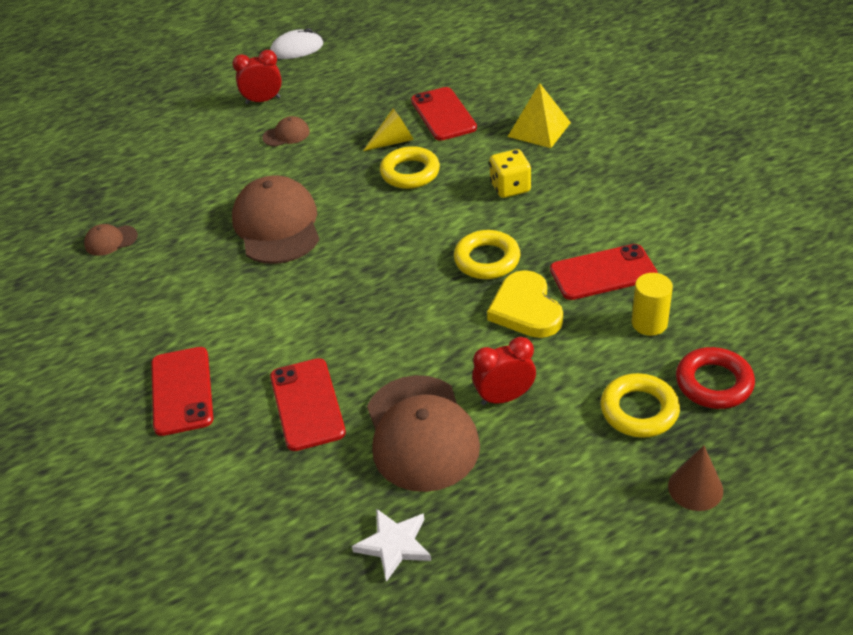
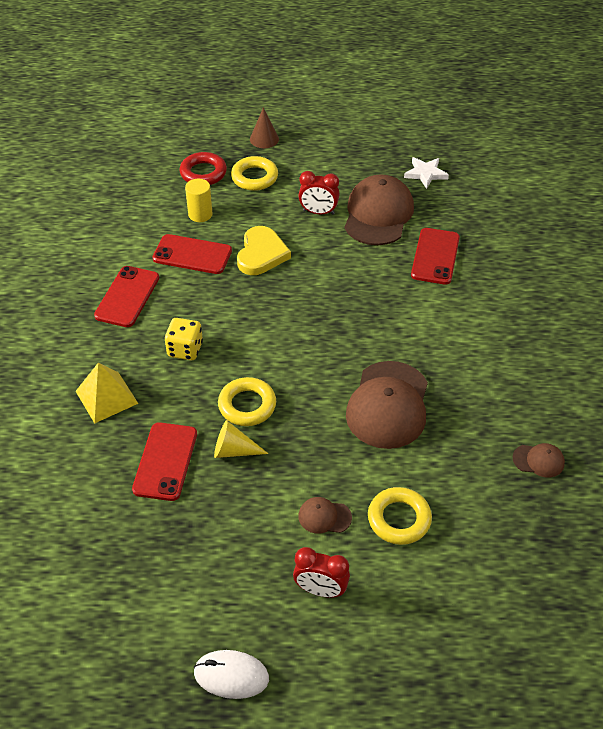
camera: 155 degrees left, 5 degrees up
(182, 391) = (513, 298): red phone -> red phone (127, 297)
(487, 260) = (255, 298): yellow ring -> yellow ring (399, 519)

